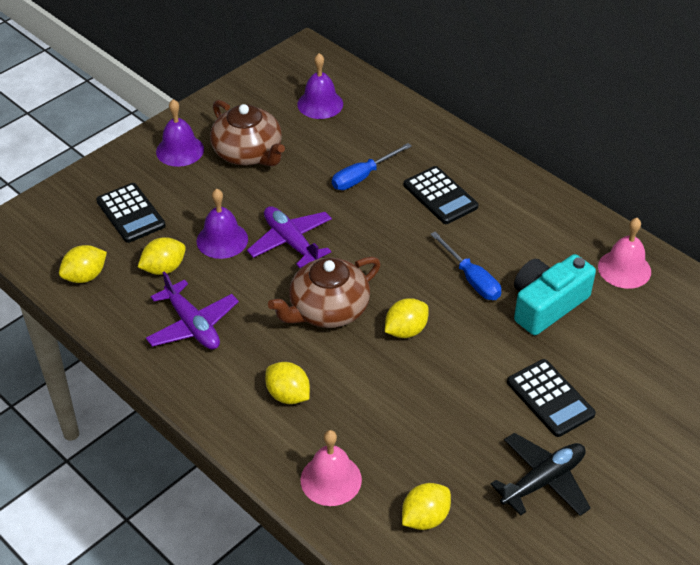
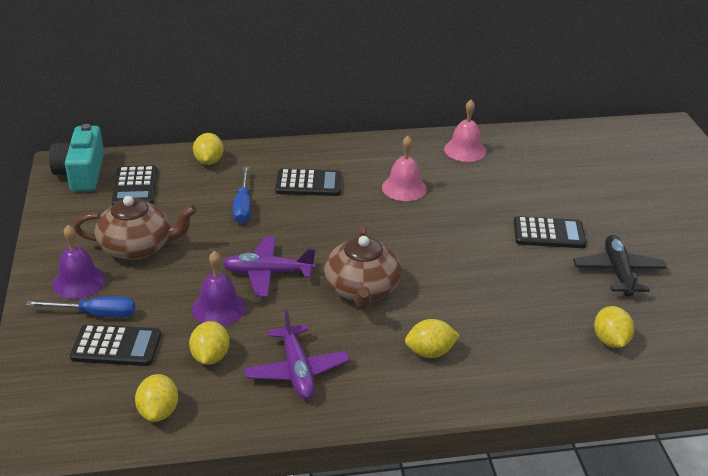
camera: 55 degrees left, 10 degrees down
(192, 325) = (297, 370): purple plane -> purple plane turned 75 degrees clockwise
(320, 104) = (135, 187): purple bell -> black calculator
(331, 479) = (536, 370): pink bell -> pink bell (404, 188)
(406, 330) = (424, 263): yellow lemon -> yellow lemon (209, 161)
(471, 279) = (406, 211): blue screwdriver -> blue screwdriver (95, 314)
(546, 305) = (464, 193): turquoise camera -> turquoise camera (81, 173)

